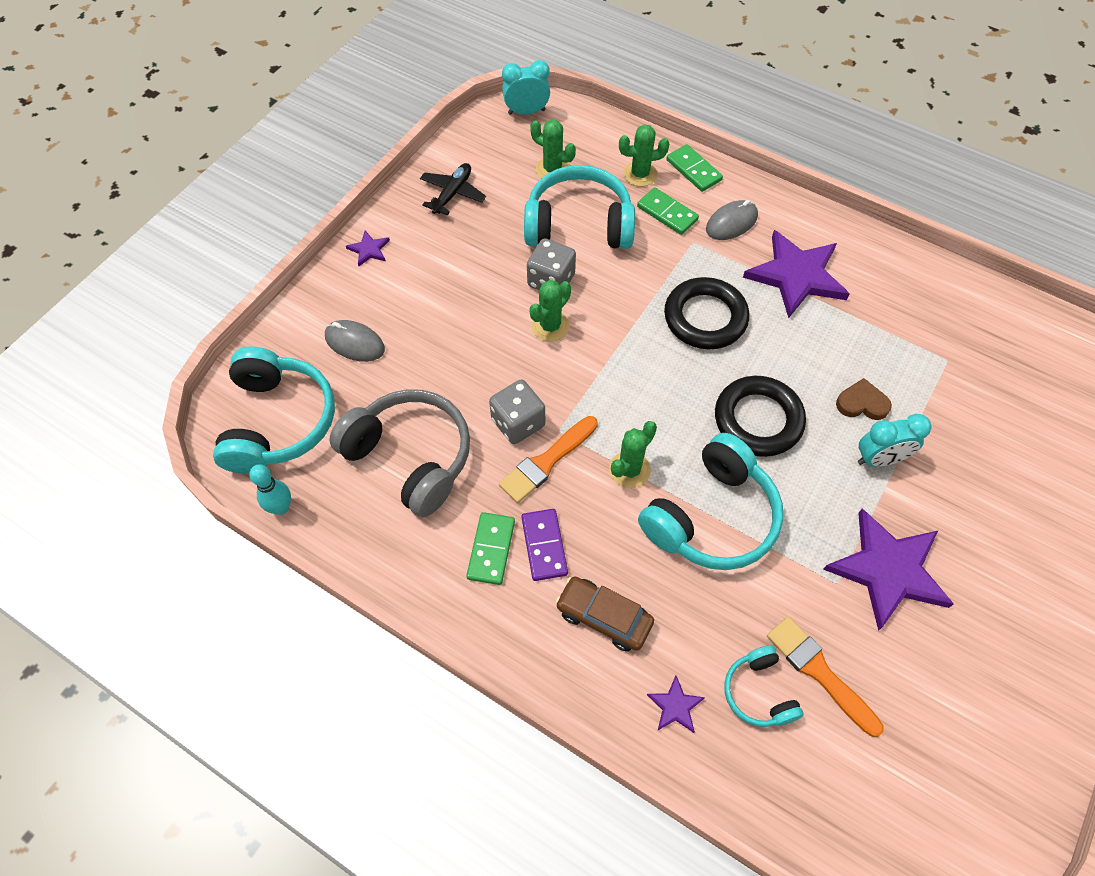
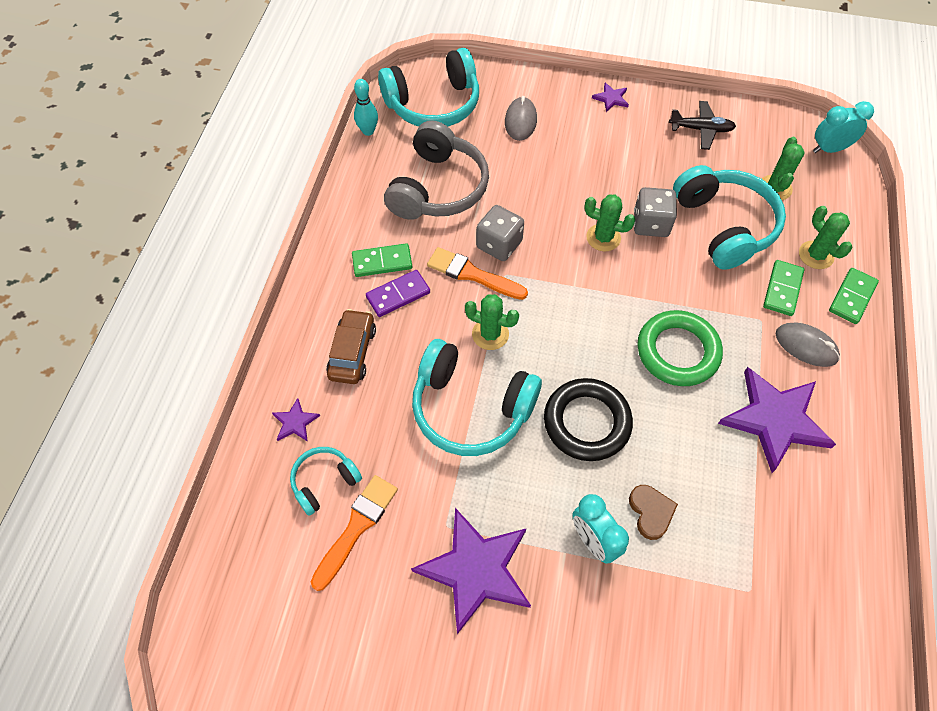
camera: 70 degrees right, 0 degrees up
(526, 112) = (829, 149): turquoise clock -> turquoise clock turned 75 degrees counterclockwise
(705, 318) = (677, 351): black ring -> green ring

